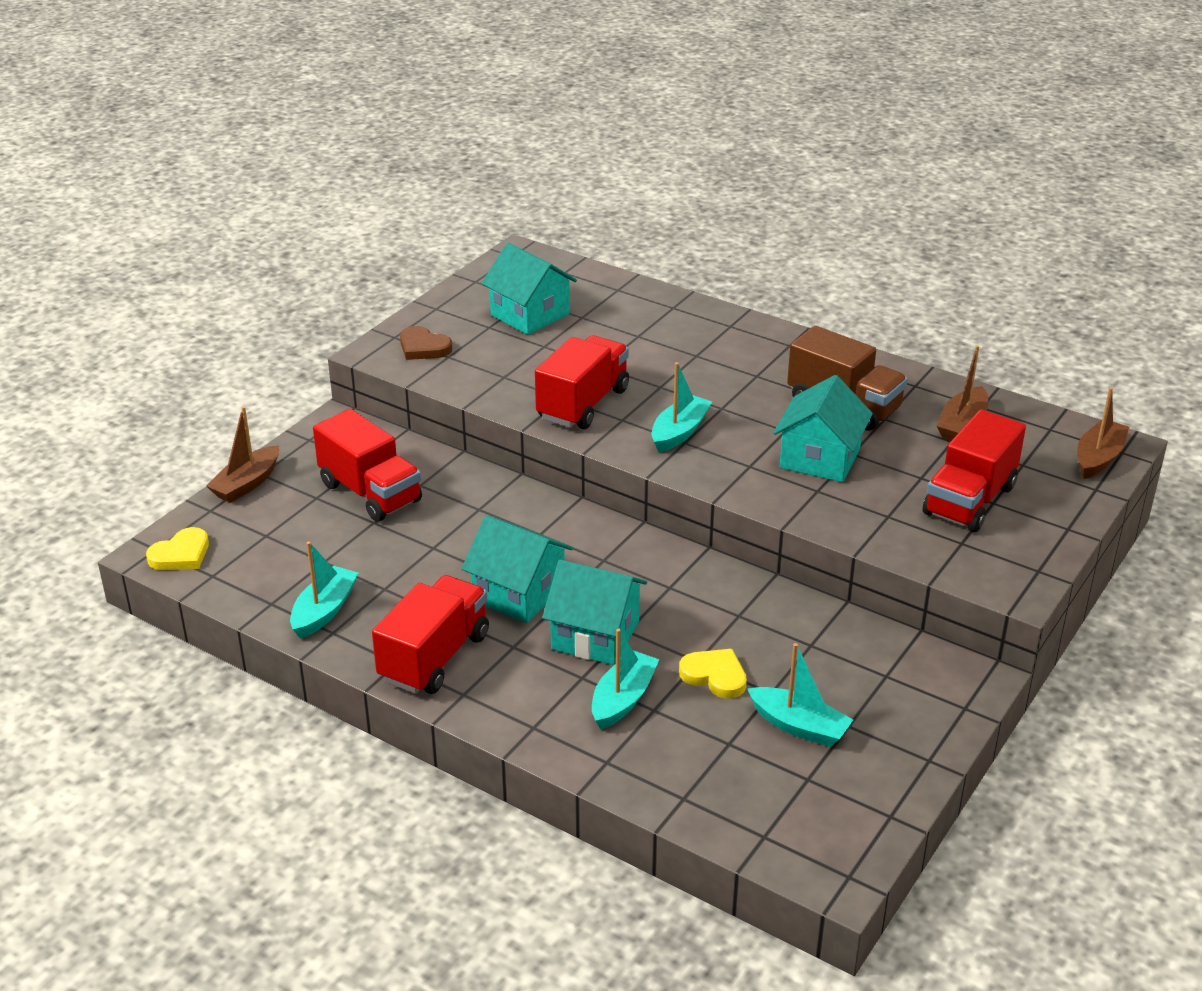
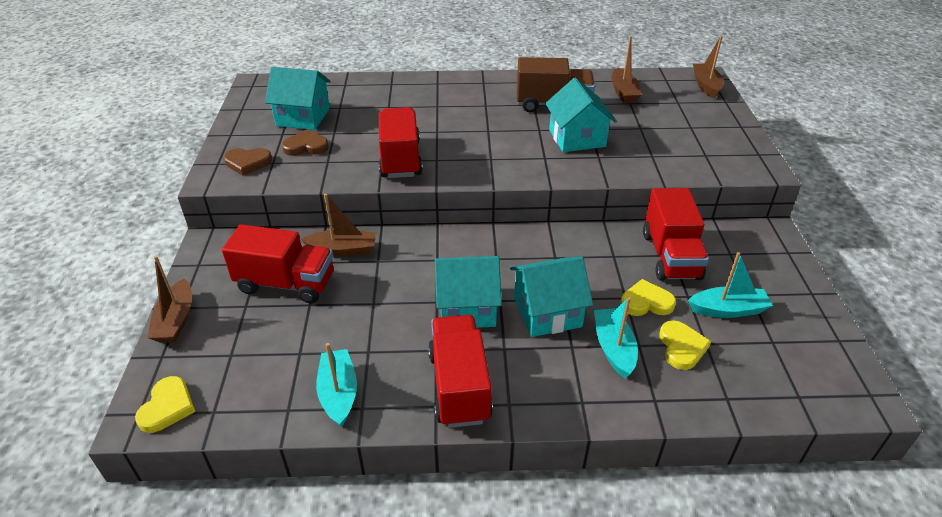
camera: 35 degrees left, 5 degrees up
(455, 483) = (343, 250): none -> brown boat
(499, 351) = (306, 146): none -> brown heart
(679, 432) = (480, 154): turquoise boat -> none
(697, 733) = (681, 347): none -> yellow heart
(969, 500) = (679, 130): red truck -> red truck (670, 256)

